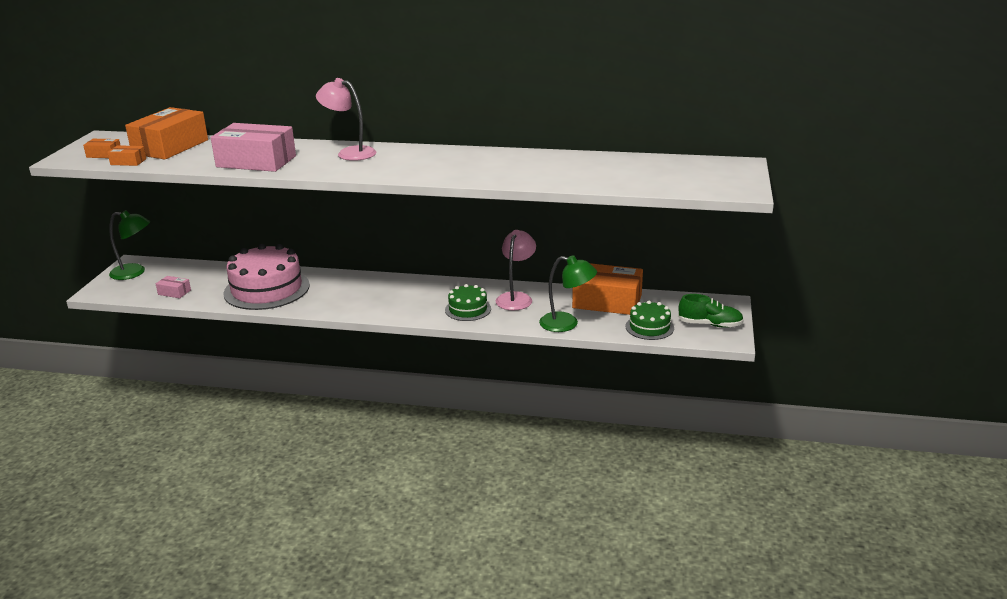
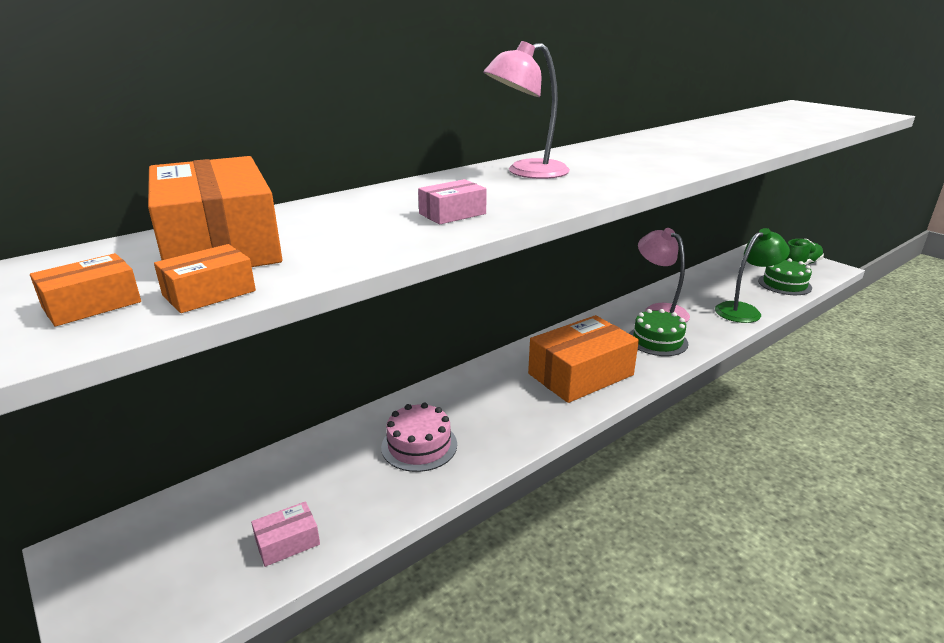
camera: 50 degrees left, 0 degrees up
(134, 272) = (126, 563): green lamp -> none
(256, 161) = (452, 214): pink box -> pink box, size x0.44
(266, 289) = (419, 445): pink cake -> pink cake, size x0.52
(607, 301) = (714, 281): orange box -> orange box (580, 374)

